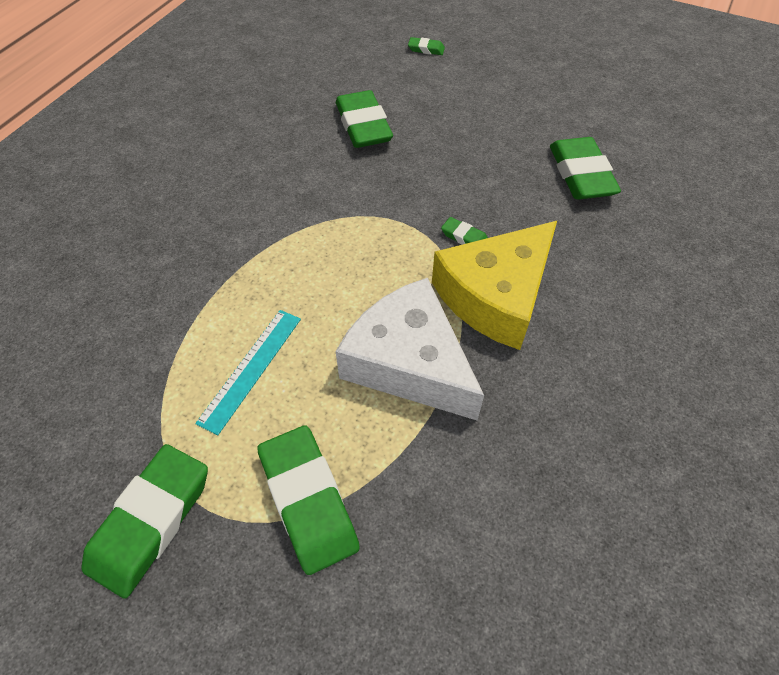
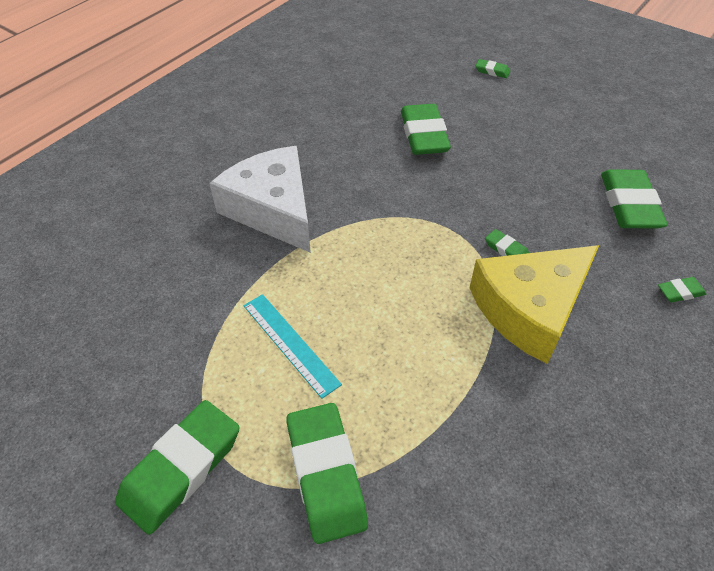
camera: 10 degrees right, 5 degrees down
(251, 368) = (290, 344): turquoise ruler -> turquoise ruler turned 75 degrees counterclockwise
(408, 362) = (437, 360): white cheese -> white cheese (273, 209)
(640, 257) = (680, 292): none -> green eraser

